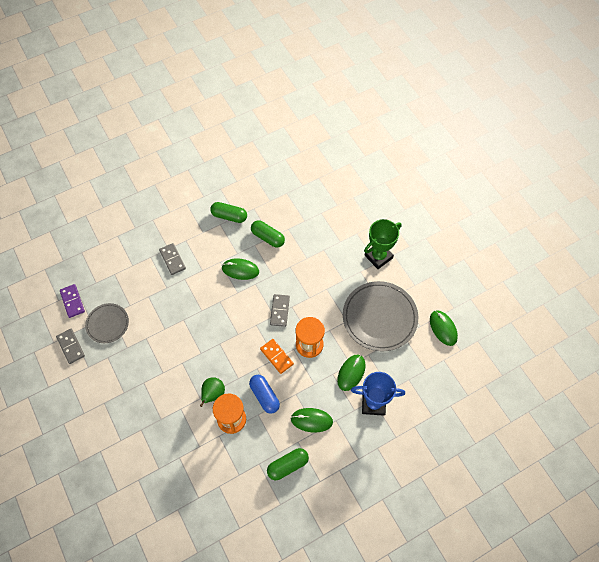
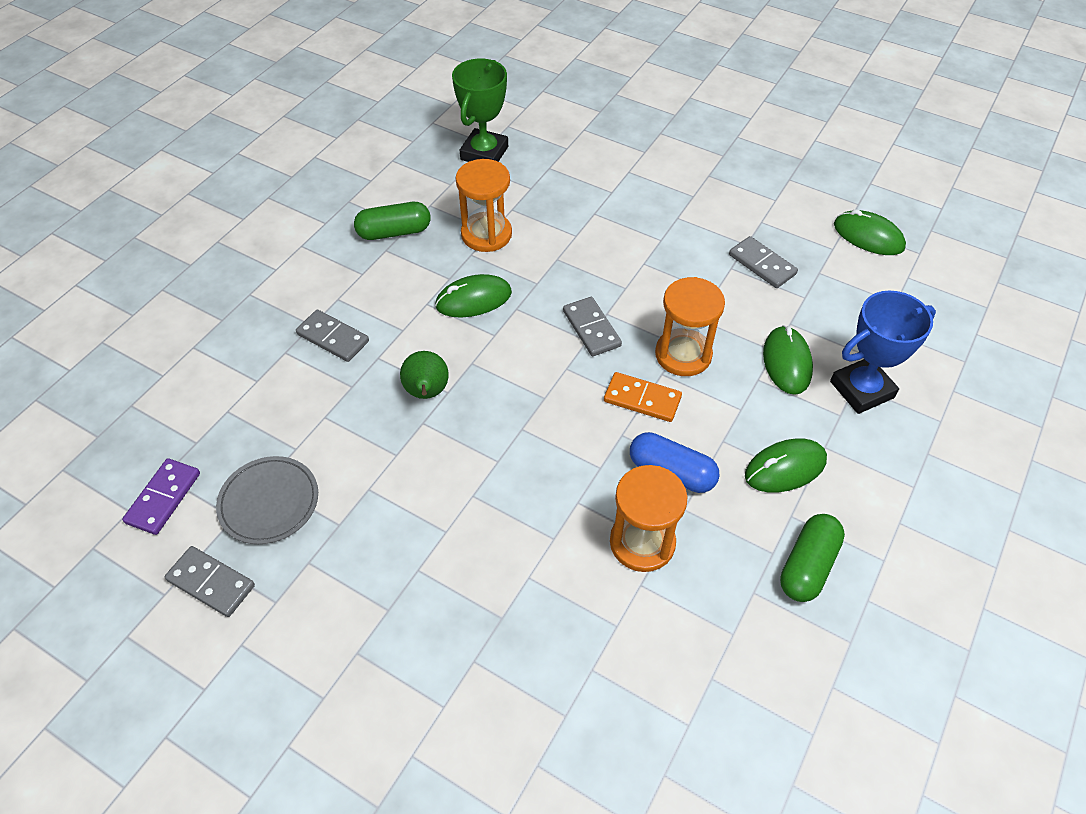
camera: 30 degrees left, 10 degrees down
(72, 301) = (164, 498): purple domino -> purple domino turned 75 degrees clockwise
(213, 394) = (574, 518): green pear -> green pear (427, 393)
(268, 237) = (486, 234): green capsule -> orange hourglass
(378, 256) = (688, 187): green trophy -> green trophy (484, 153)
(379, 317) = (762, 264): grey plate -> grey domino

